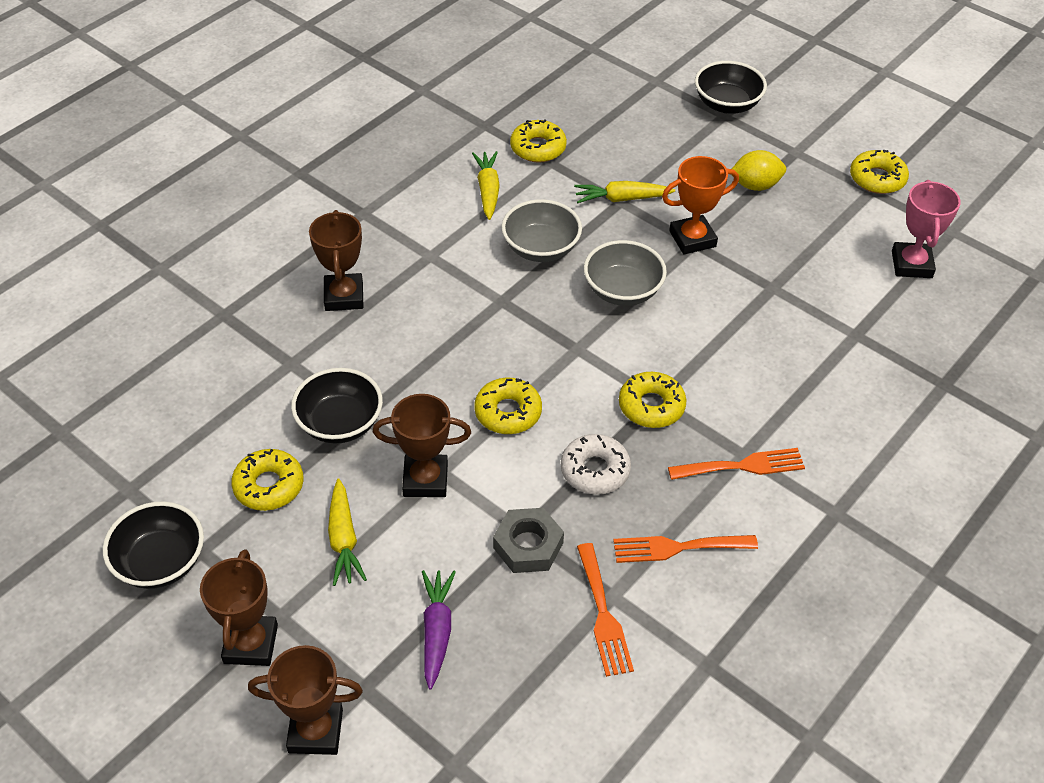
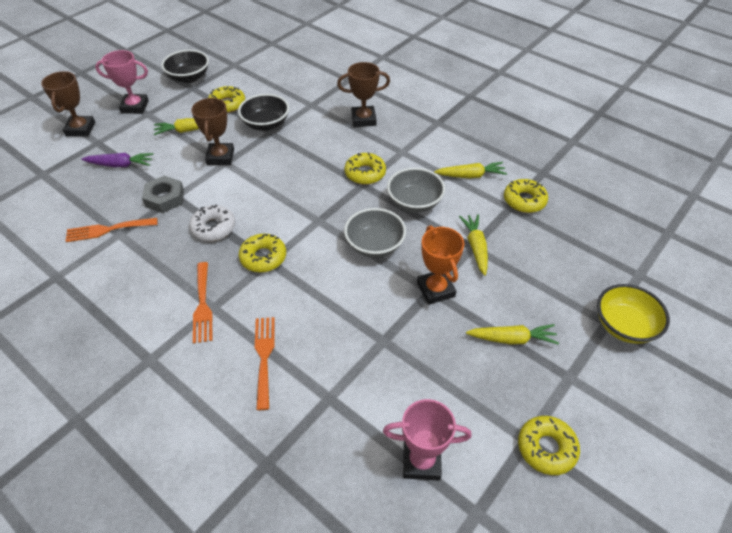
camera: 90 degrees right, 0 degrees up
(251, 644) = (135, 107): brown trophy -> pink trophy
(508, 412) = (266, 188): yellow donut -> yellow donut (365, 173)
(677, 547) = (144, 266): orange fork -> orange fork (264, 356)
(727, 104) = (624, 326): black bowl -> yellow bowl
(755, 185) = (512, 339): yellow lemon -> yellow carrot

